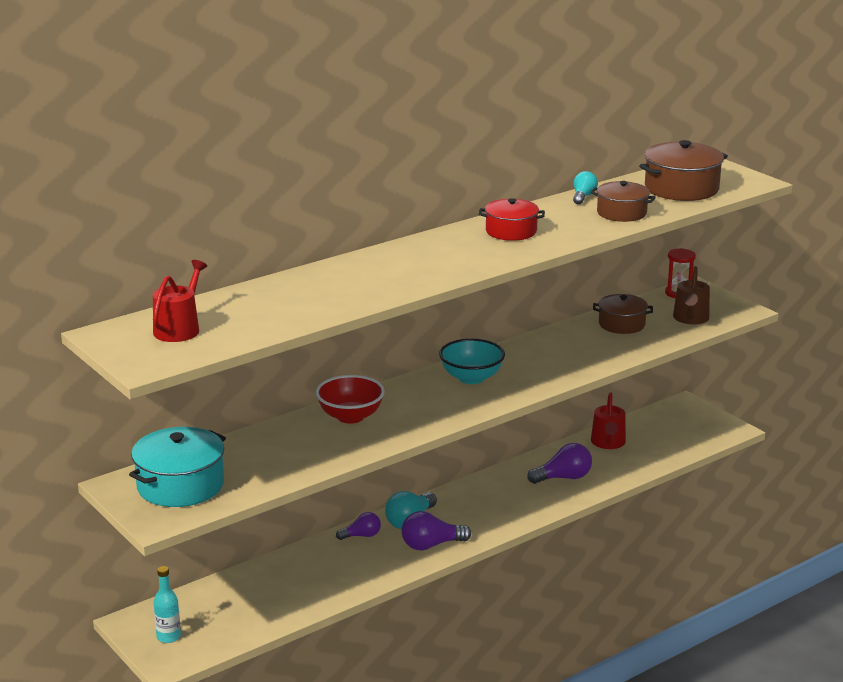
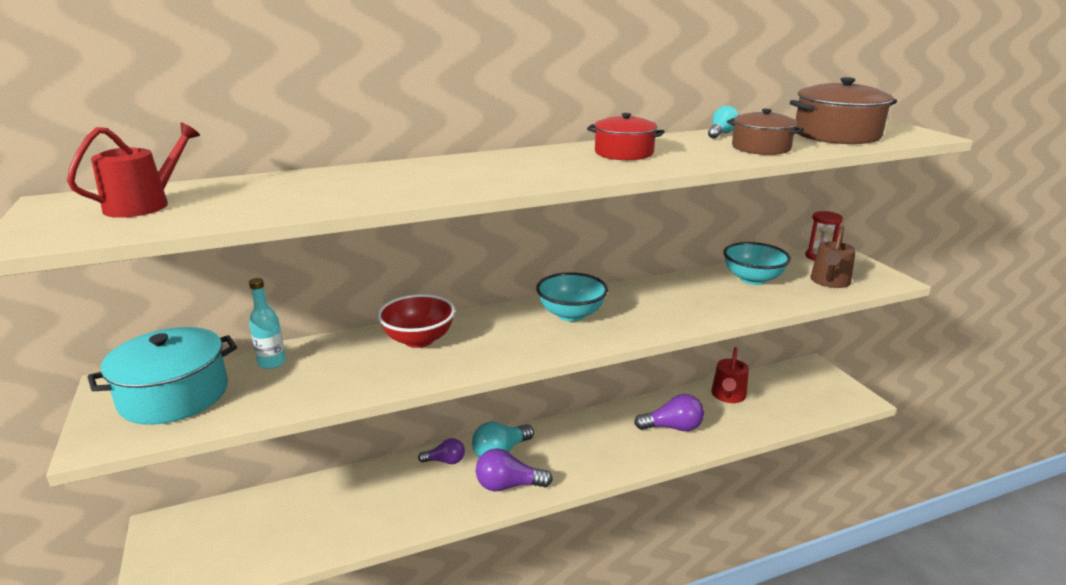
camera: 15 degrees right, 0 degrees up
(168, 637) = (179, 554): turquoise bottle -> turquoise bottle (272, 363)
(621, 324) = (752, 279): brown pot -> turquoise bowl

